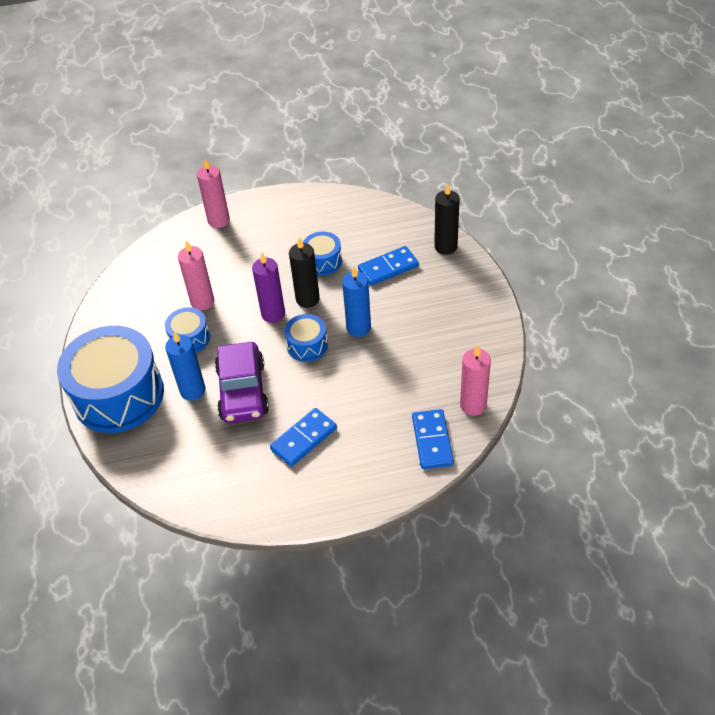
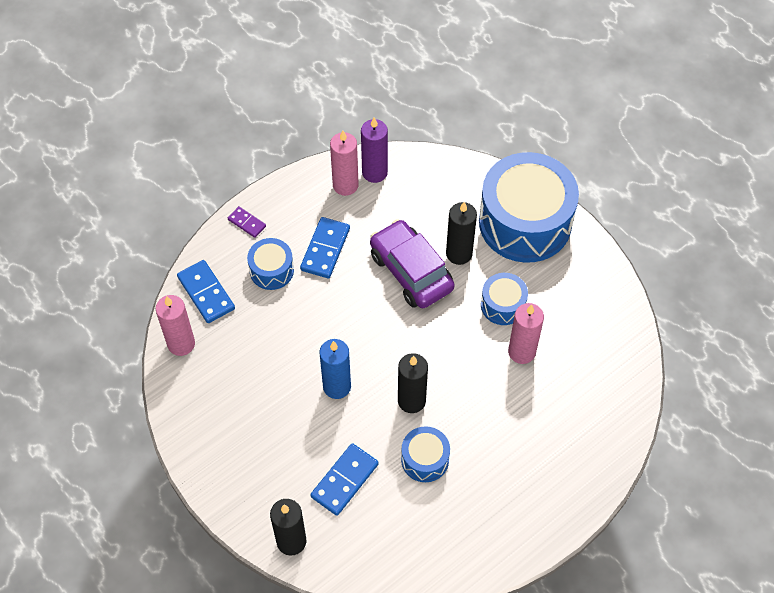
camera: 150 degrees right, 10 degrees up
(193, 390) = (459, 253): blue candle -> black candle
(218, 220) = (586, 470): pink candle -> pink candle (345, 185)
(273, 314) = (437, 367): purple candle -> purple candle (374, 172)
(307, 345) = (378, 344): blue drum -> blue drum (271, 270)
(363, 493) = (246, 223): none -> purple domino

